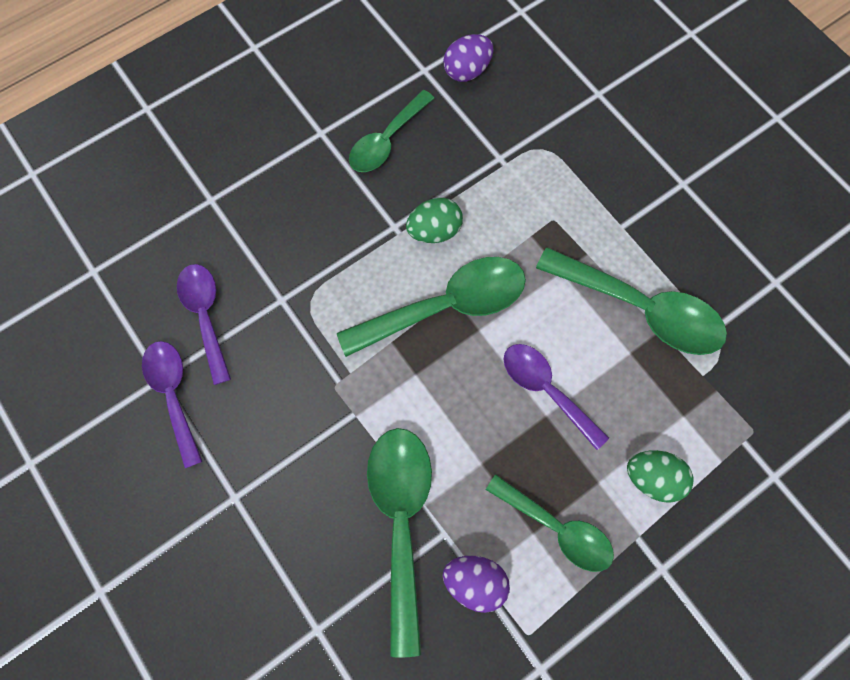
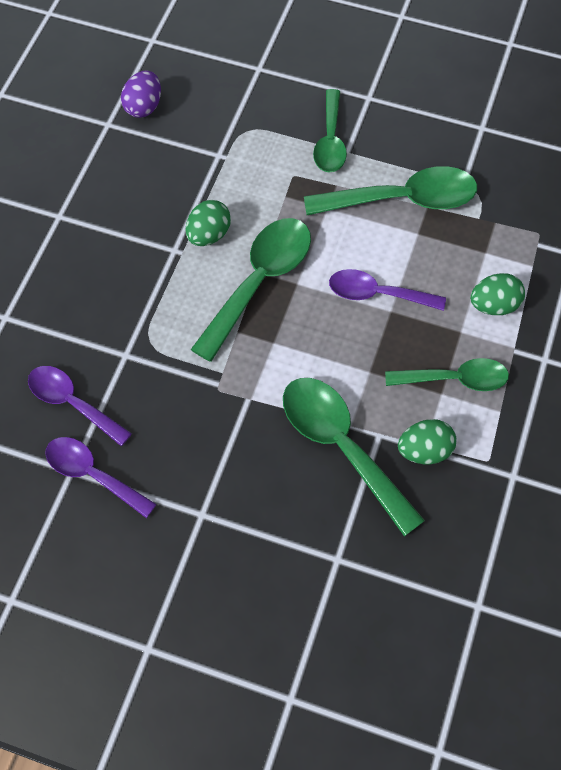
camera: 35 degrees left, 10 degrees down
(386, 140) = (118, 192): green spoon -> green spoon (330, 141)
(474, 581) = (424, 451): purple egg -> green egg

